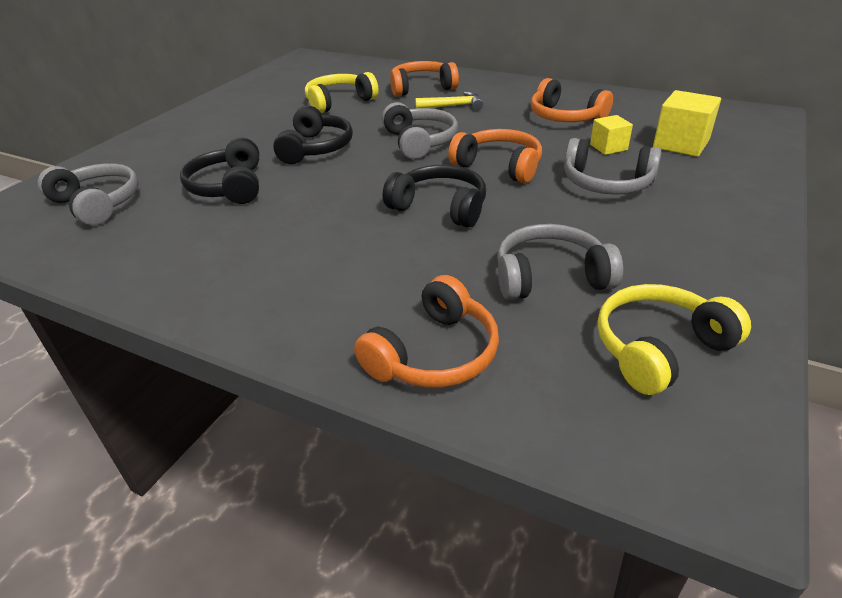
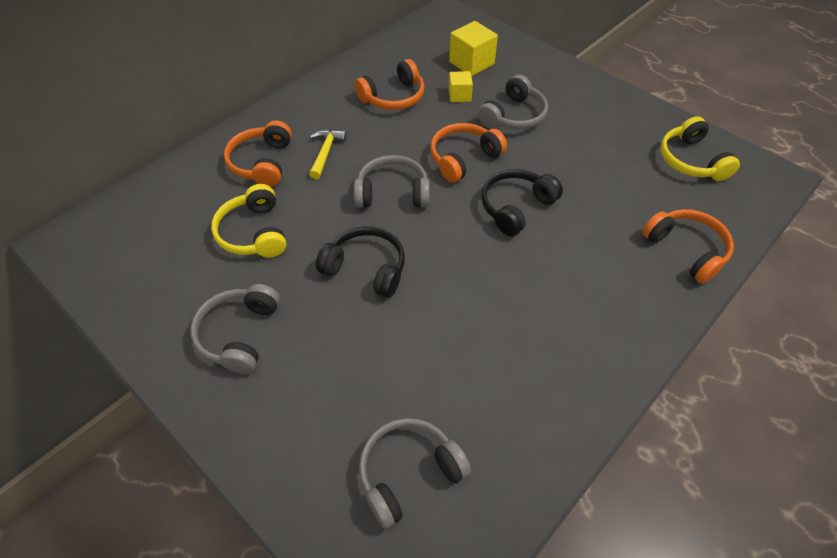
camera: 75 degrees left, 15 degrees up
(229, 186) = (420, 347): black headphones -> none
(550, 277) = (619, 179): grey headphones -> grey headphones (239, 334)

